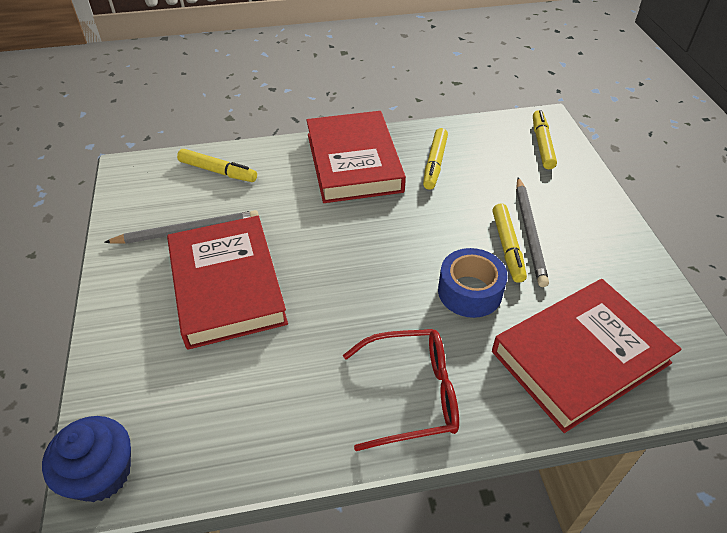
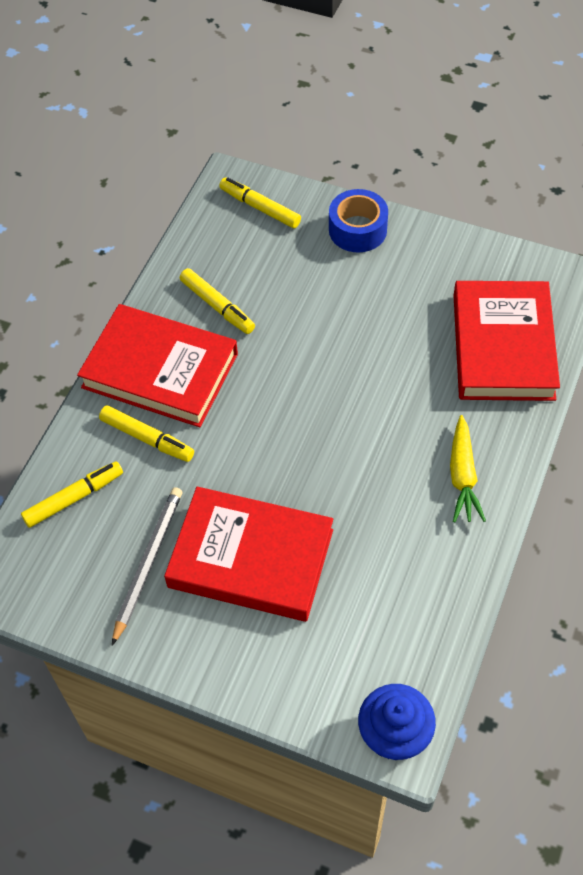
camera: 55 degrees left, 10 degrees up
(412, 394) = (463, 476): red glasses -> yellow carrot
(469, 292) = (392, 376): blue tape -> blue tape (357, 230)
(507, 247) = (364, 319): yellow marker -> yellow marker (147, 438)
(529, 232) = (360, 292): grey pencil -> none

